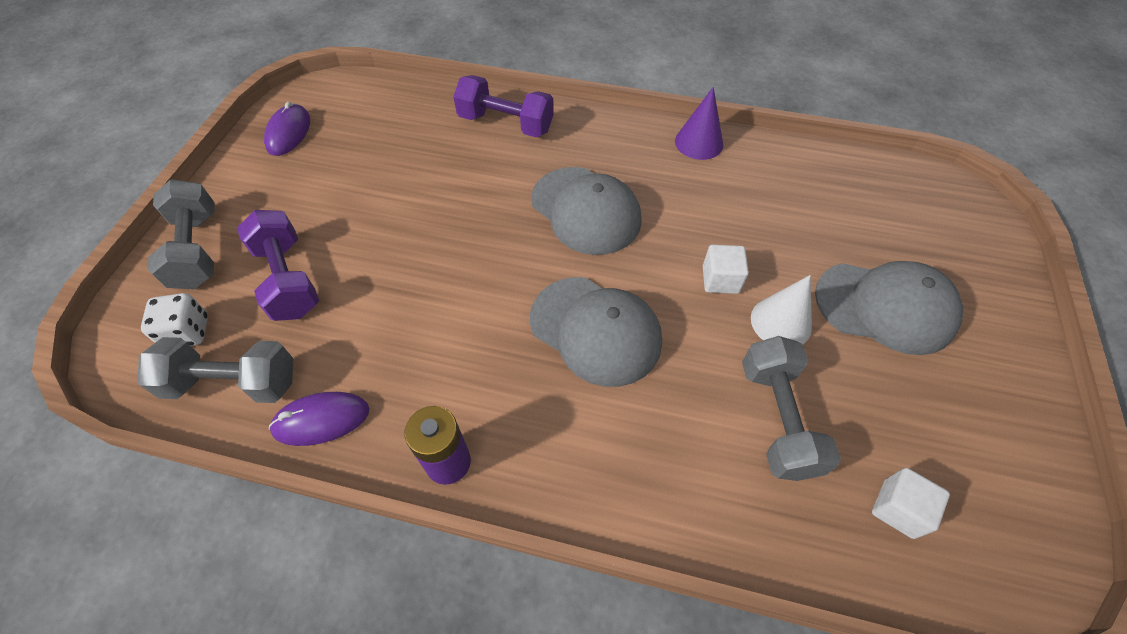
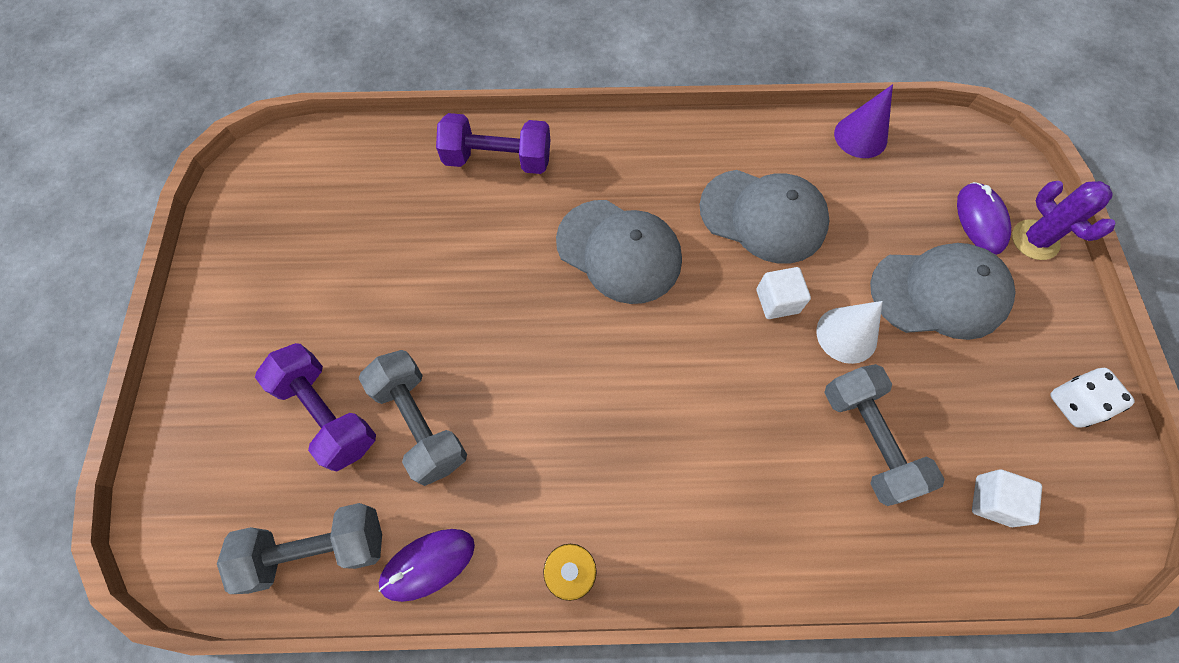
camera: 15 degrees left, 10 degrees up
(188, 332) = (241, 505): white dice -> white dice (1074, 404)
(197, 250) = (208, 403): grey dumbbell -> grey dumbbell (421, 423)
(289, 133) = (251, 226): purple mouse -> purple mouse (980, 220)
(595, 330) = (671, 390): grey cap -> grey cap (763, 216)
(699, 142) = (712, 139): purple cone -> purple cone (860, 136)
(998, 283) = (1035, 240): none -> purple cactus

